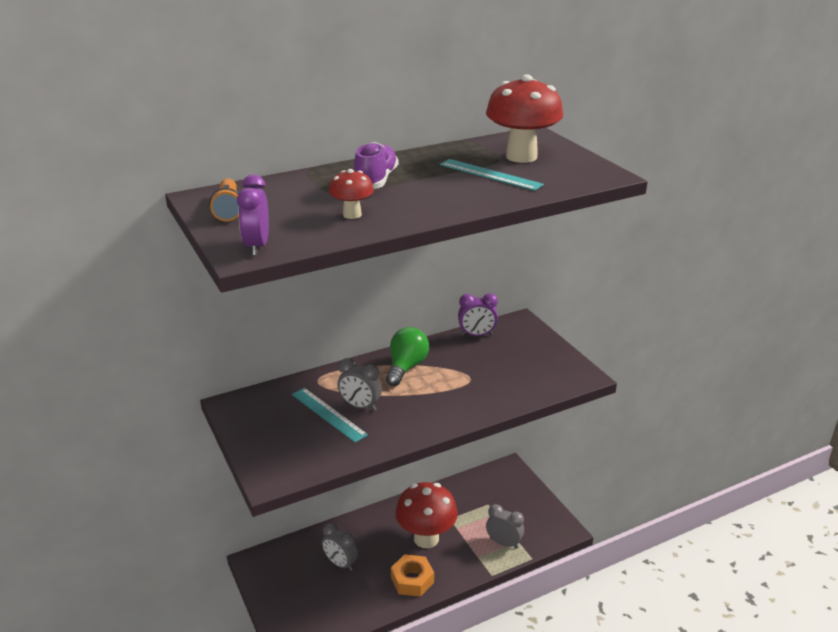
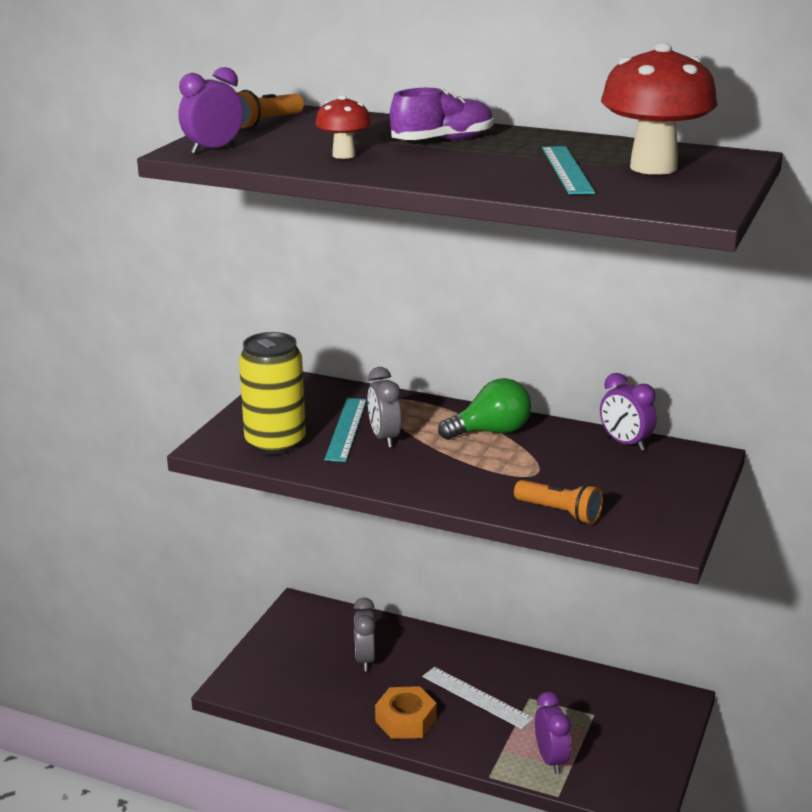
camera: 50 degrees right, 5 degrees down
(305, 451) = (275, 443): none -> yellow can
(426, 538) = (476, 697): red mushroom -> white ruler
(504, 543) = (551, 759): grey clock -> purple clock
(519, 393) = (559, 513): none -> orange flashlight

